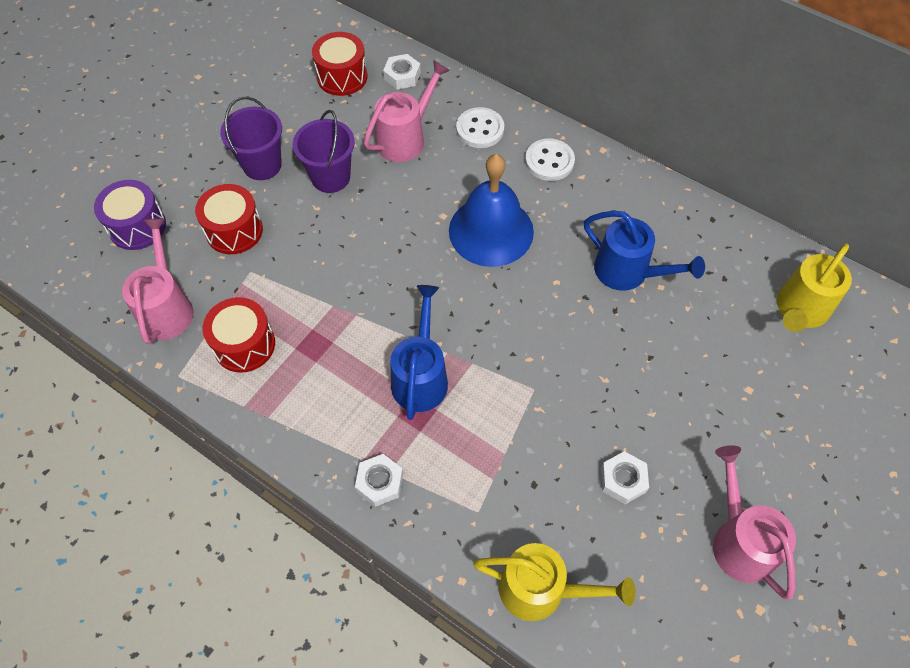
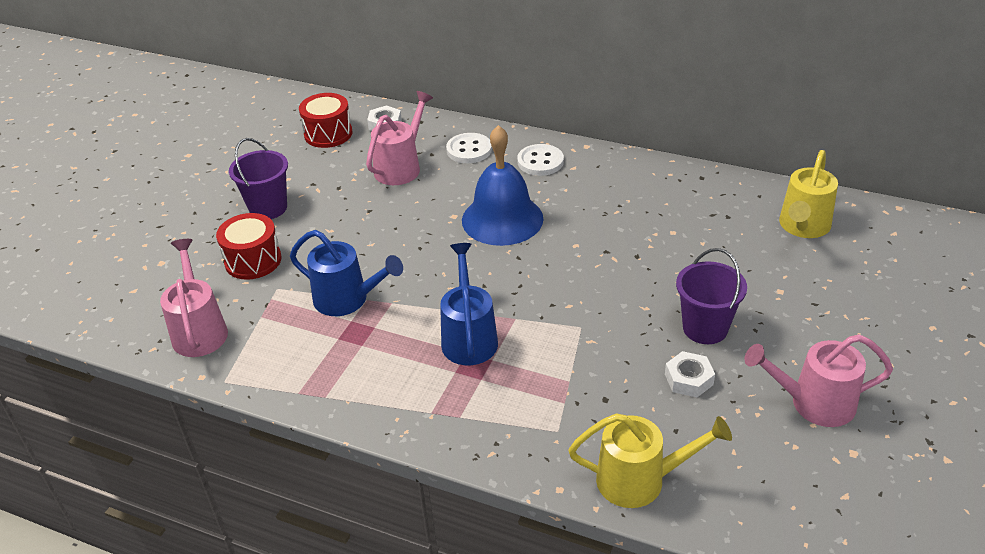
camera: 10 degrees left, 20 degrees down
(137, 226) = (154, 274): purple drum -> none
(244, 345) = (286, 345): red drum -> none
(330, 177) = (337, 206): purple bucket -> purple bucket (705, 328)
(380, 482) = (453, 427): white nut -> none
(628, 272) = (639, 227): blue watering can -> blue watering can (348, 300)
(739, 540) = (813, 403): pink watering can -> pink watering can turned 60 degrees counterclockwise

